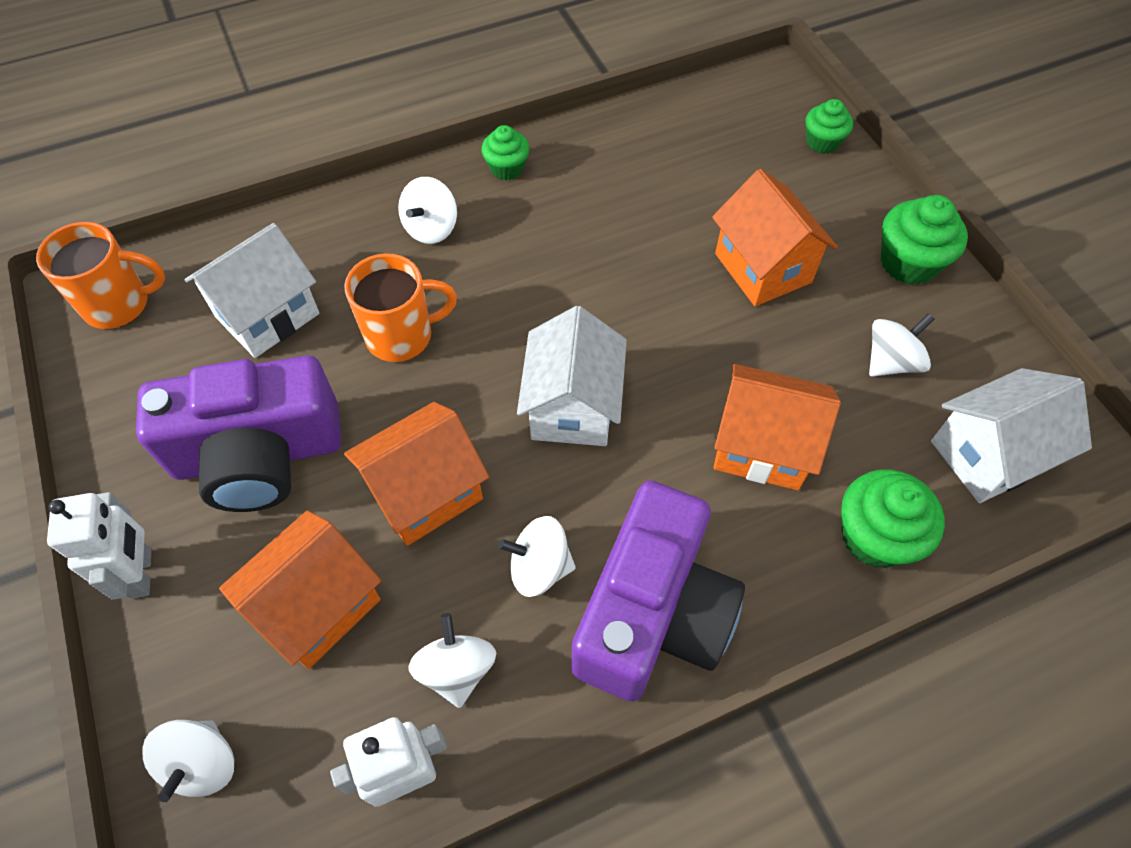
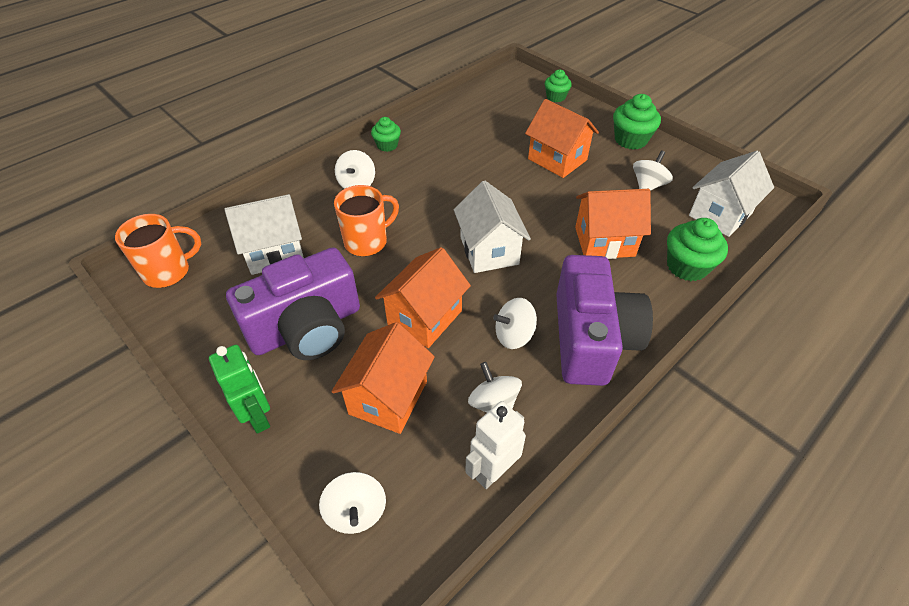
camera: 20 degrees left, 10 degrees down
(141, 573) = (258, 416): white robot -> green robot
(267, 315) = (275, 252): white house -> white house turned 45 degrees clockwise

